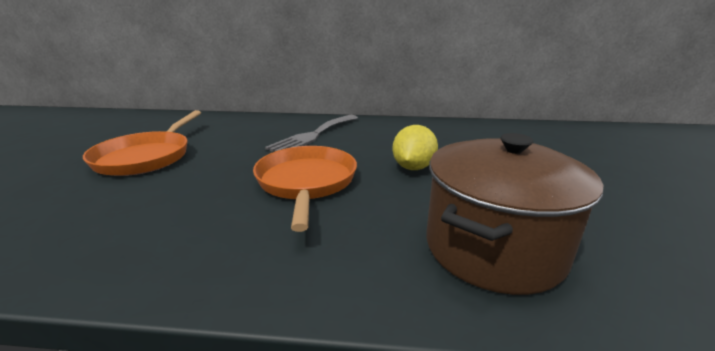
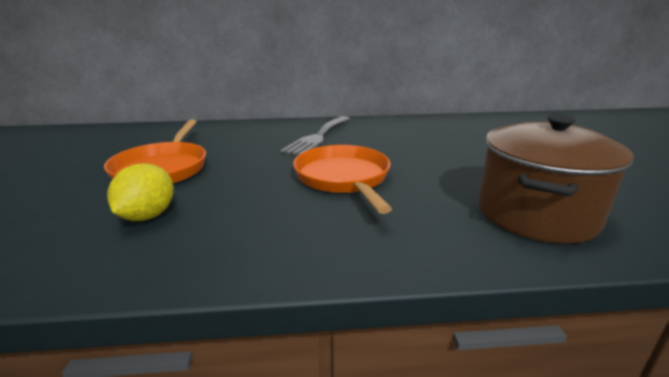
camera: 10 degrees left, 0 degrees up
(413, 167) = (430, 158): yellow lemon -> yellow lemon (147, 216)

